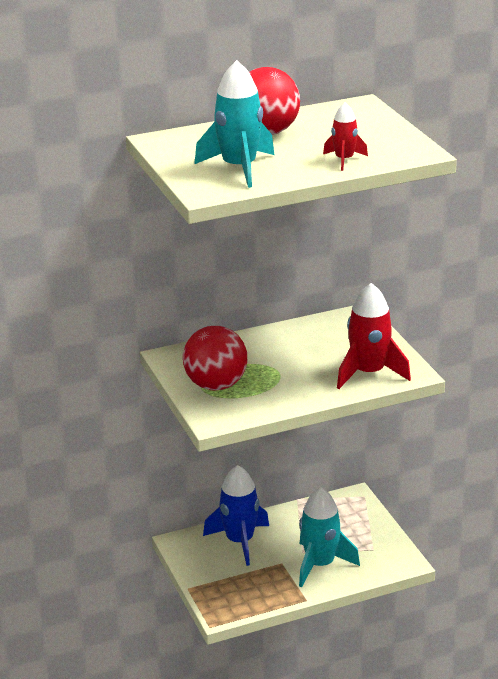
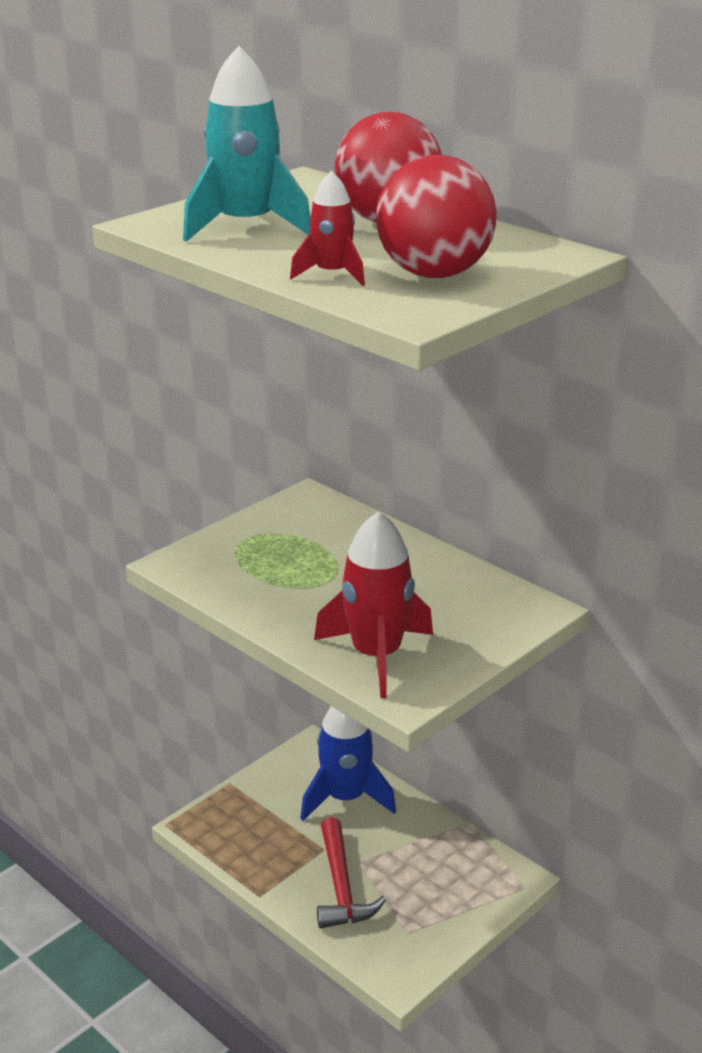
camera: 65 degrees right, 0 degrees up
(216, 385) = (260, 545): red ball -> red ball (434, 274)
(320, 564) = (341, 887): turquoise rocket -> red hammer

